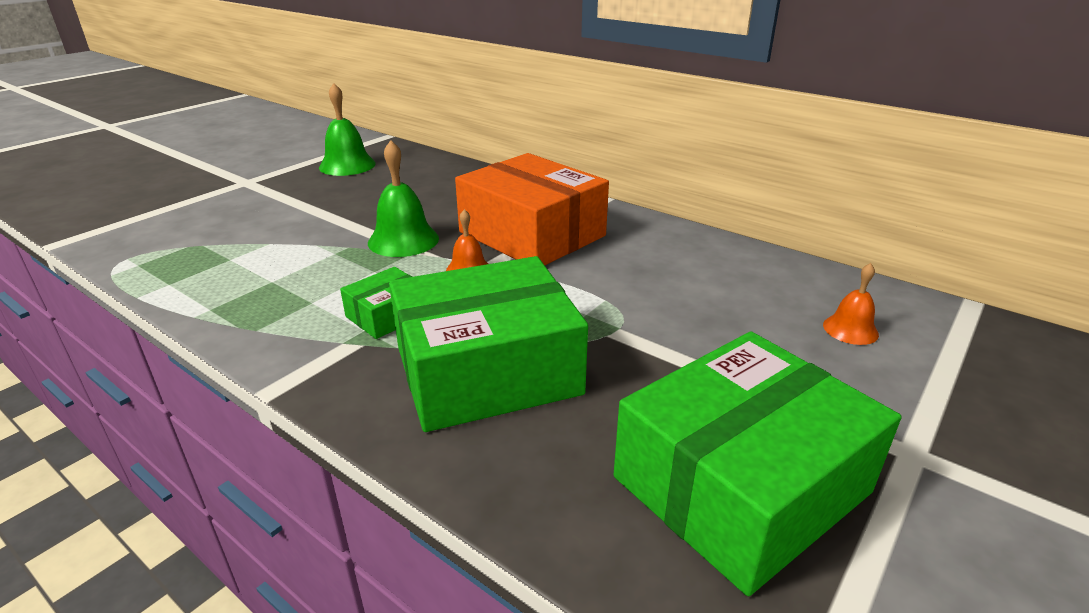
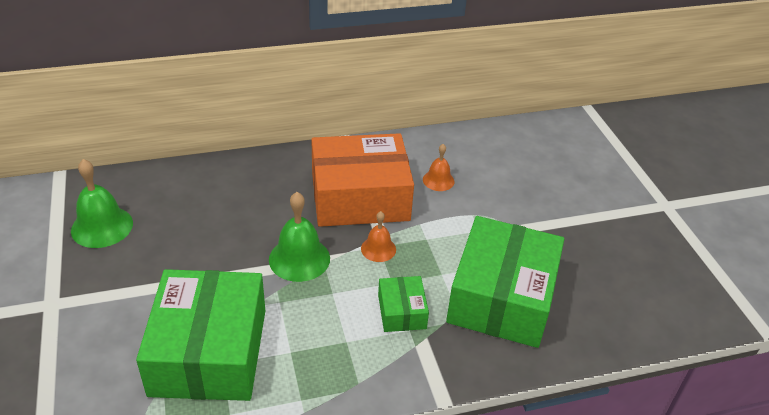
camera: 55 degrees left, 10 degrees up
(741, 485) = (650, 264): green box -> green box (209, 351)
(850, 329) = (576, 156): orange bell -> orange bell (438, 180)

